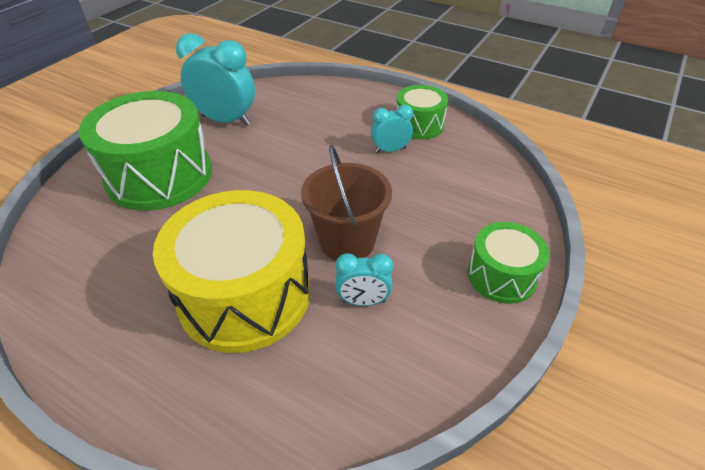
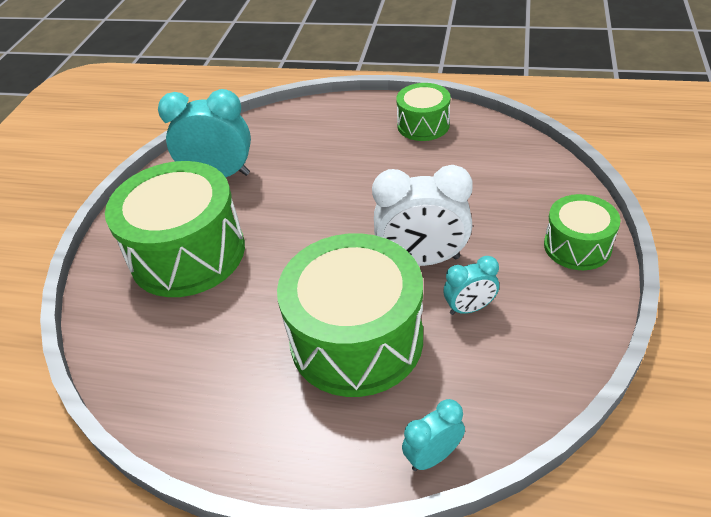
camera: 15 degrees left, 0 degrees up
(244, 295) = (356, 339): yellow drum -> green drum
(347, 242) = (422, 260): brown bucket -> white clock
(390, 150) = (410, 159): turquoise clock -> turquoise clock (433, 456)

